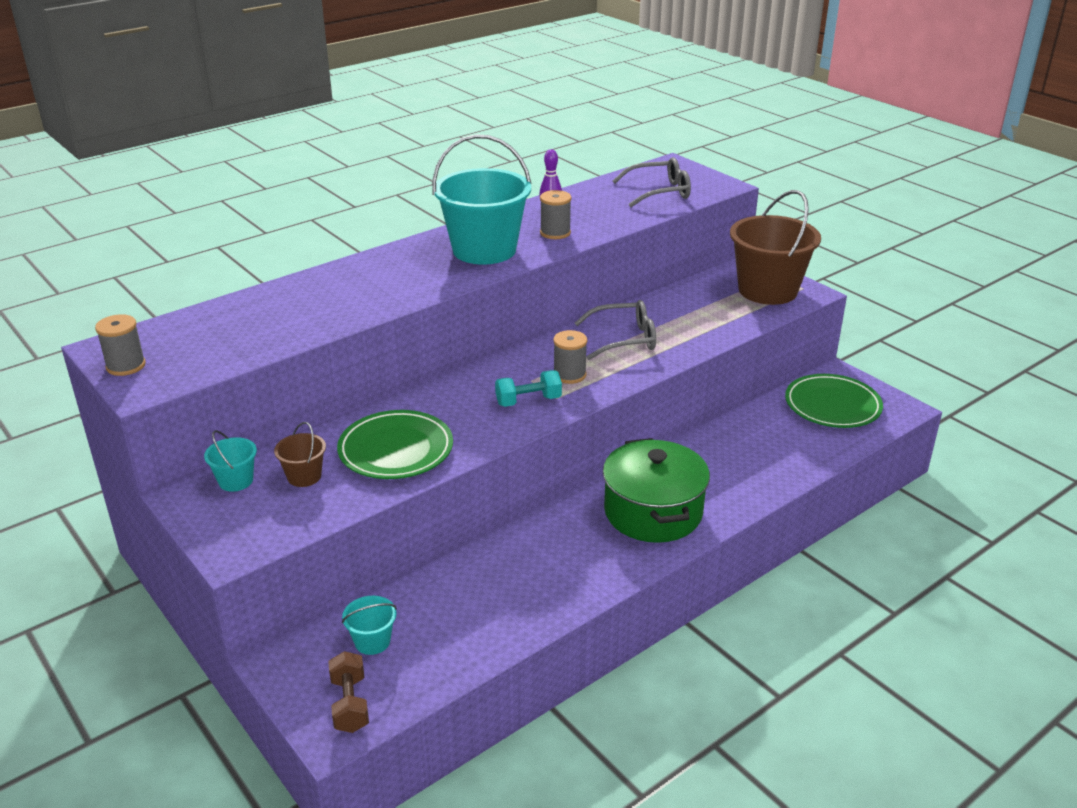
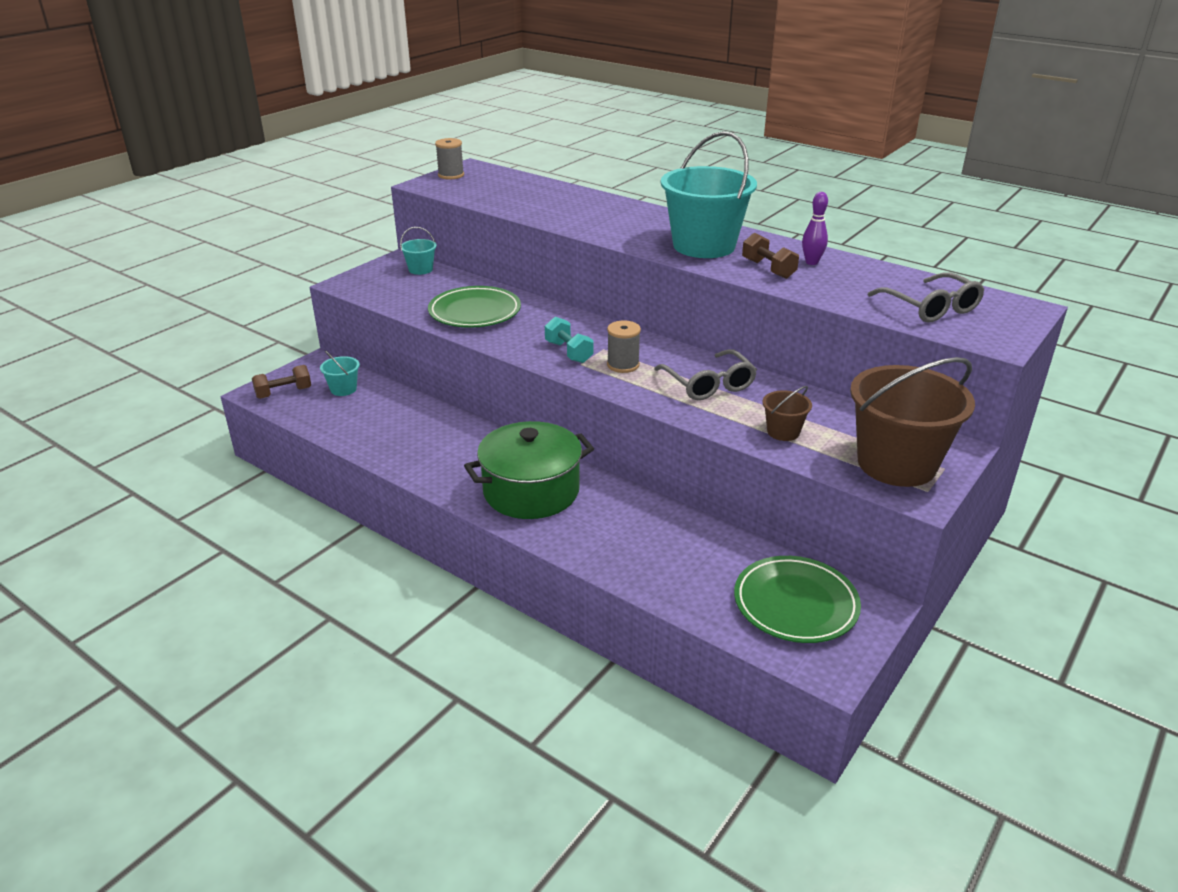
camera: 75 degrees right, 0 degrees up
(304, 476) = (431, 288): brown bucket -> brown bucket (783, 432)
(555, 233) = (768, 269): grey spool -> brown dumbbell

